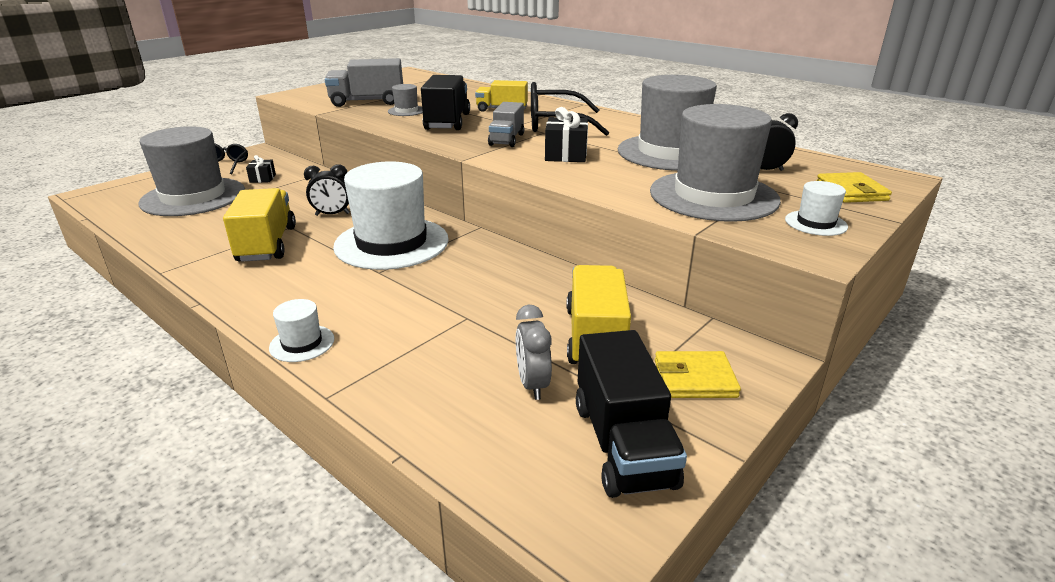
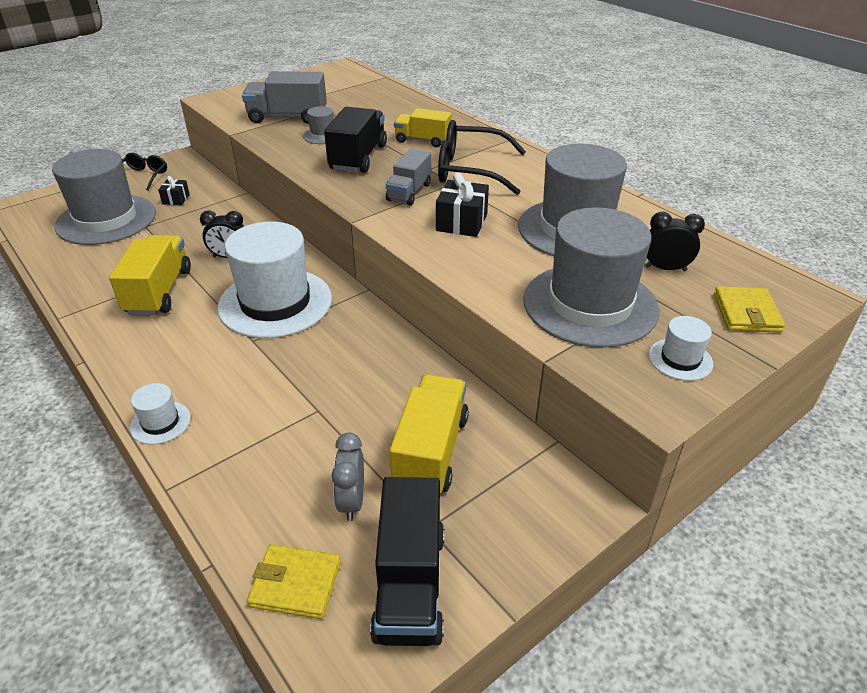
camera: 10 degrees right, 10 degrees up
(694, 379) = (507, 517): yellow wallet -> yellow wallet (296, 584)

